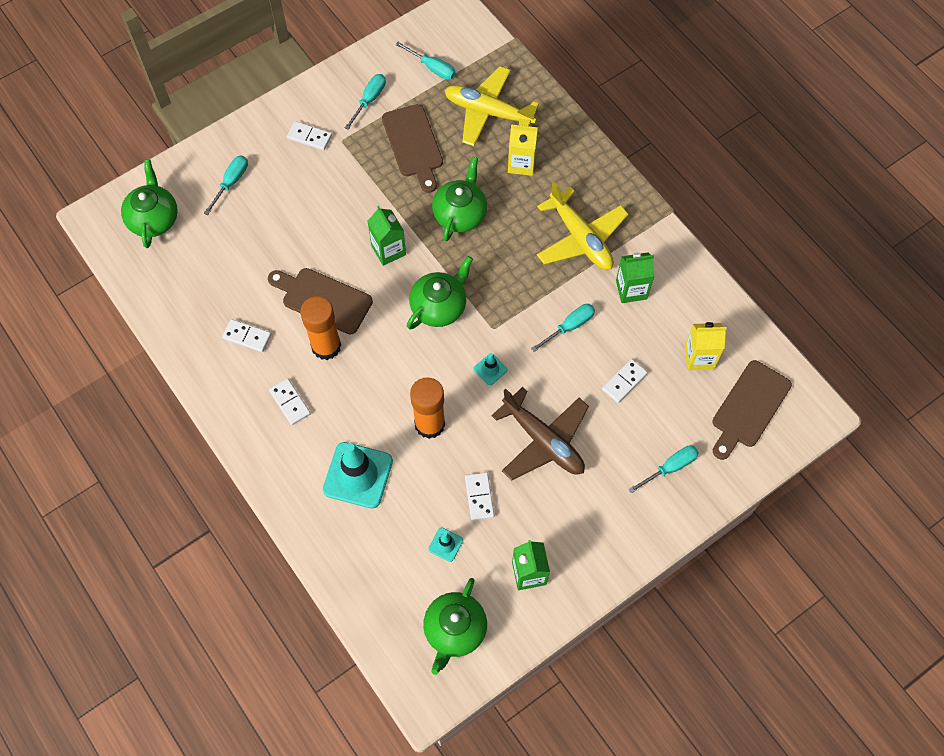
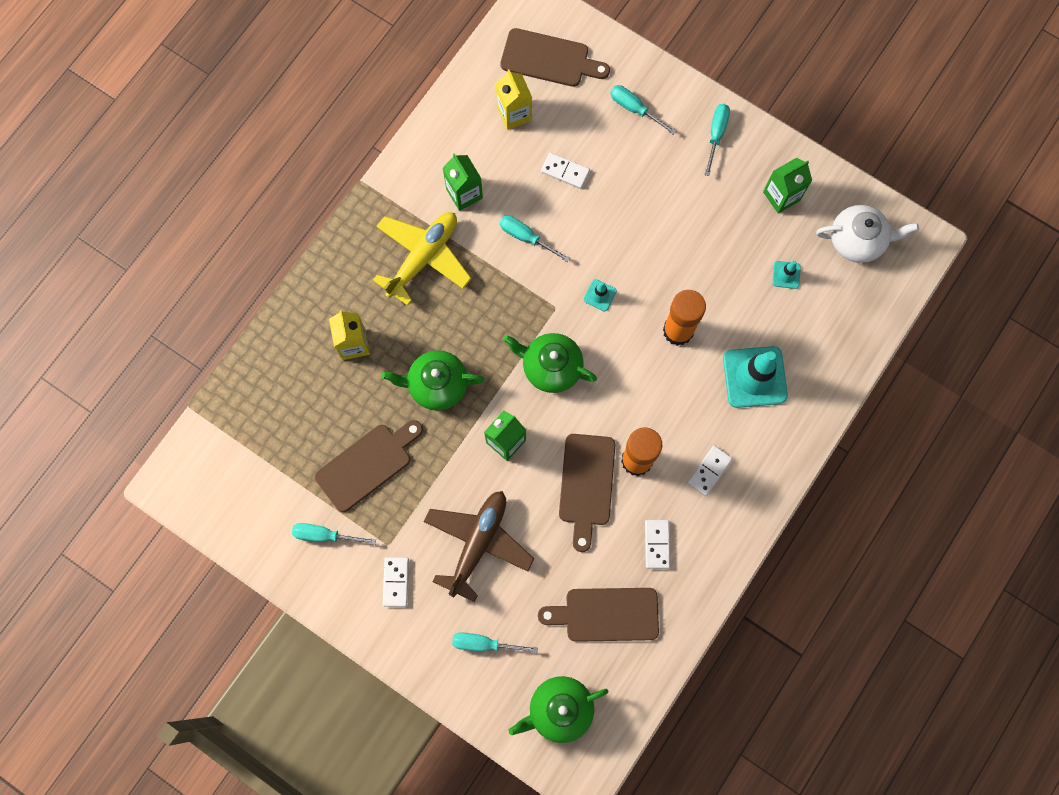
camera: 110 degrees left, 10 degrees up
(209, 277) = (606, 614): none -> brown cutting board
(432, 68) = (258, 482): turquoise screwdriver -> turquoise screwdriver (716, 134)
(454, 630) = (857, 240): green teapot -> white teapot
(479, 497) = (730, 261): white domino -> none
(488, 112) = (299, 400): yellow plane -> none
(543, 441) = (653, 224): brown plane -> brown plane (478, 543)

